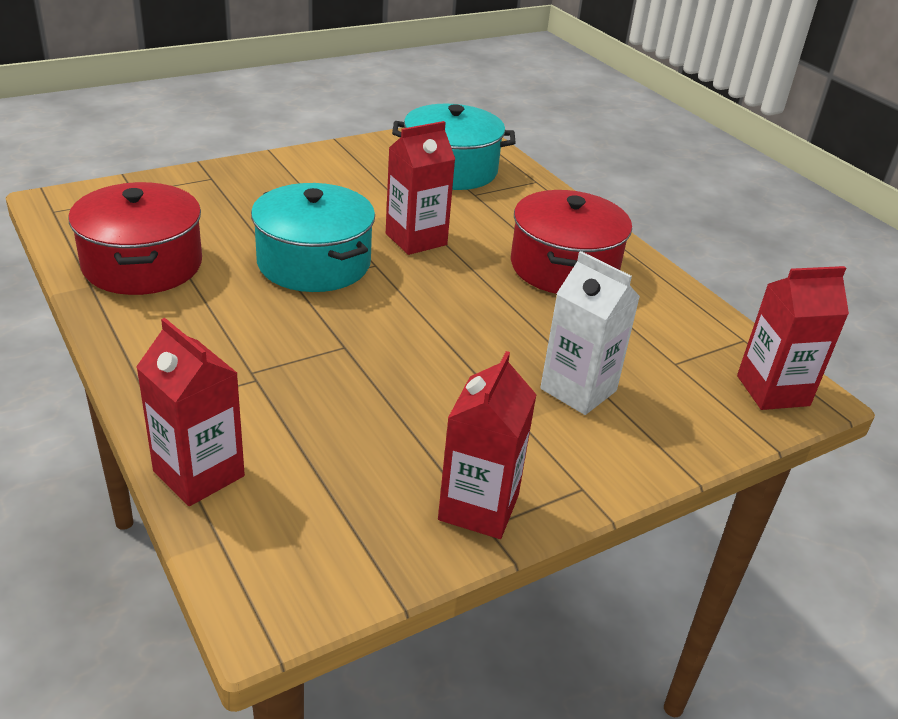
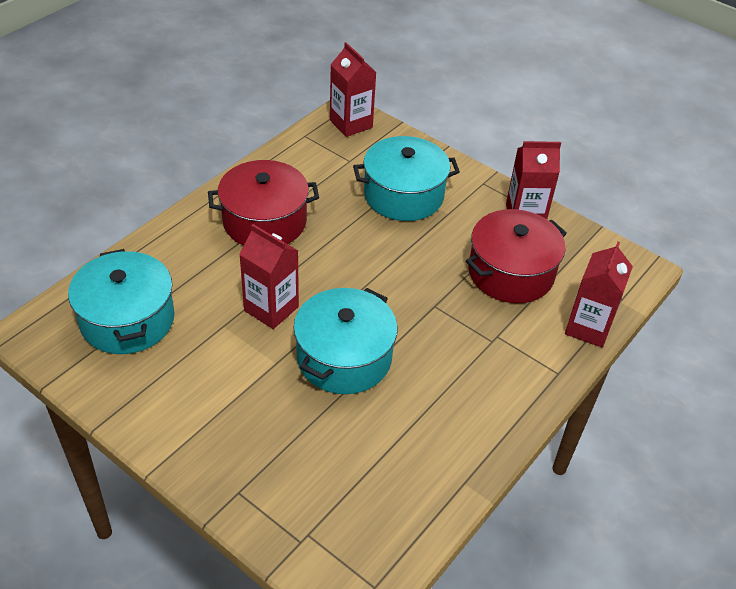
camera: 110 degrees left, 10 degrees up
(142, 264) = (415, 464): red pot -> red pot (511, 273)
(578, 390) = (403, 195): white carton -> turquoise pot

